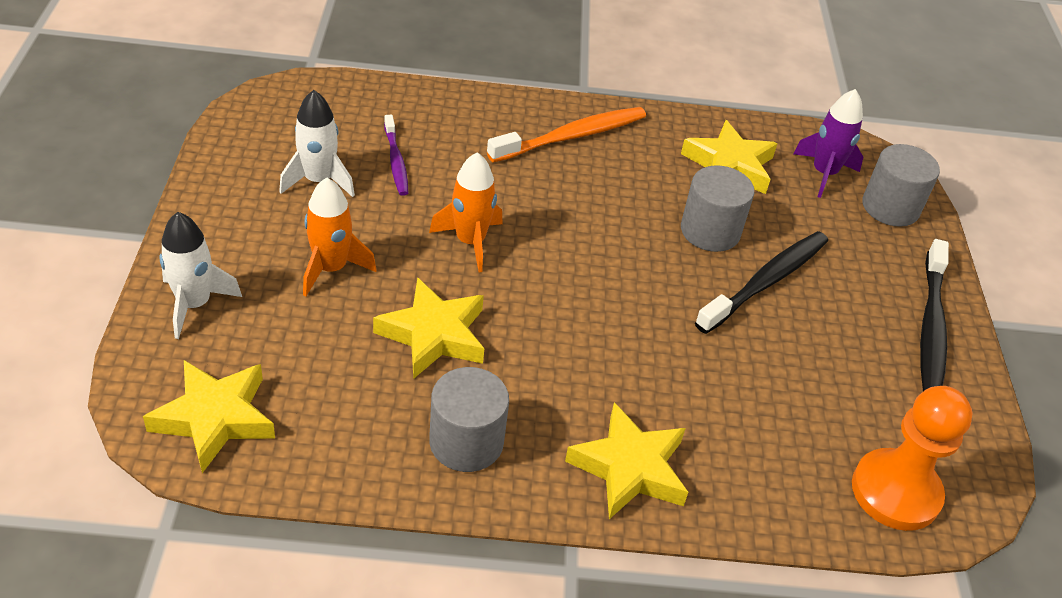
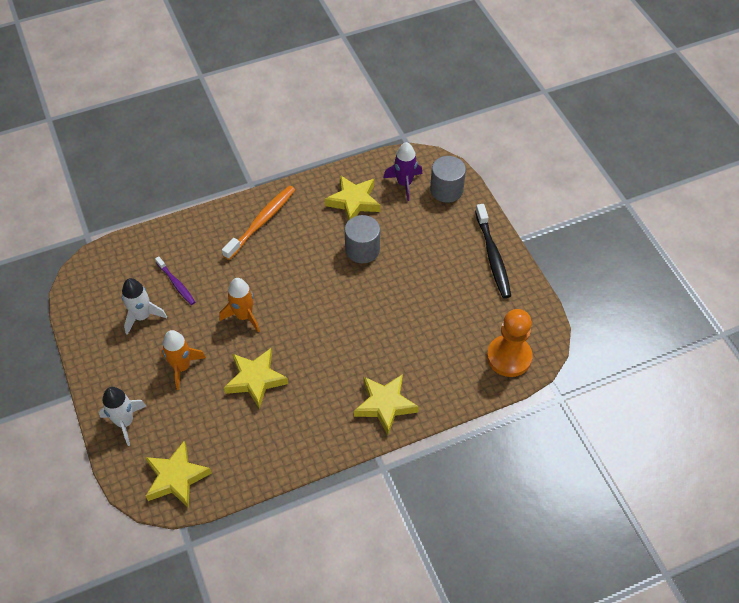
camera: 20 degrees left, 10 degrees up
(466, 442) = (303, 429): grey cylinder -> none
(766, 282) = (403, 268): black toothbrush -> none

